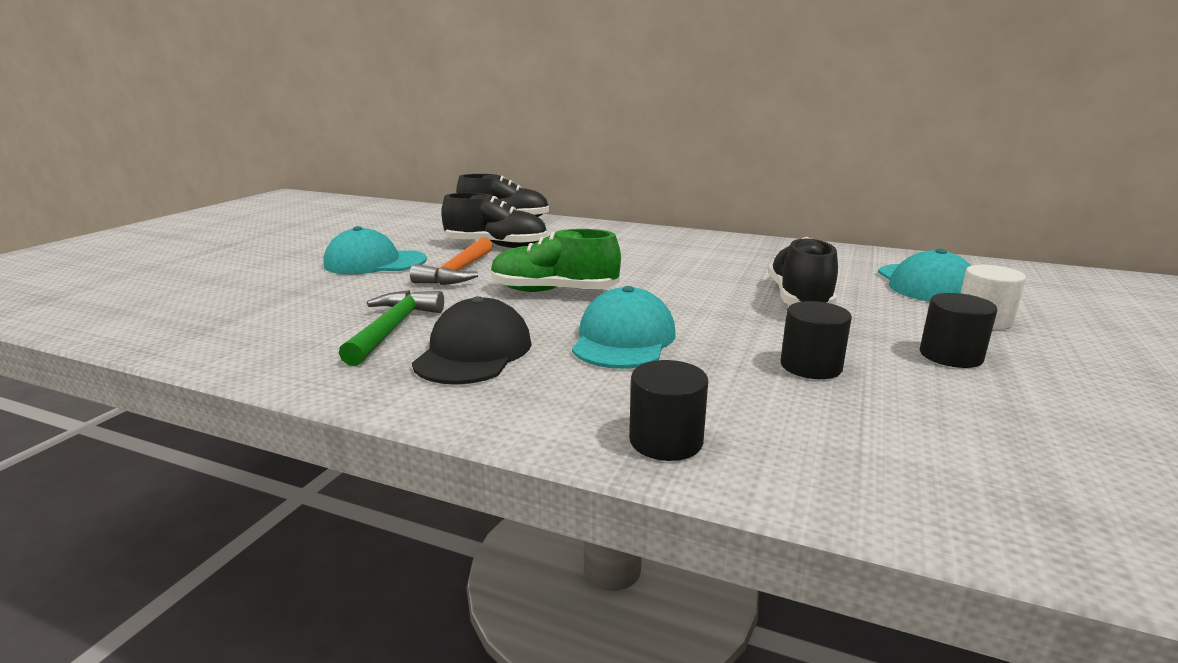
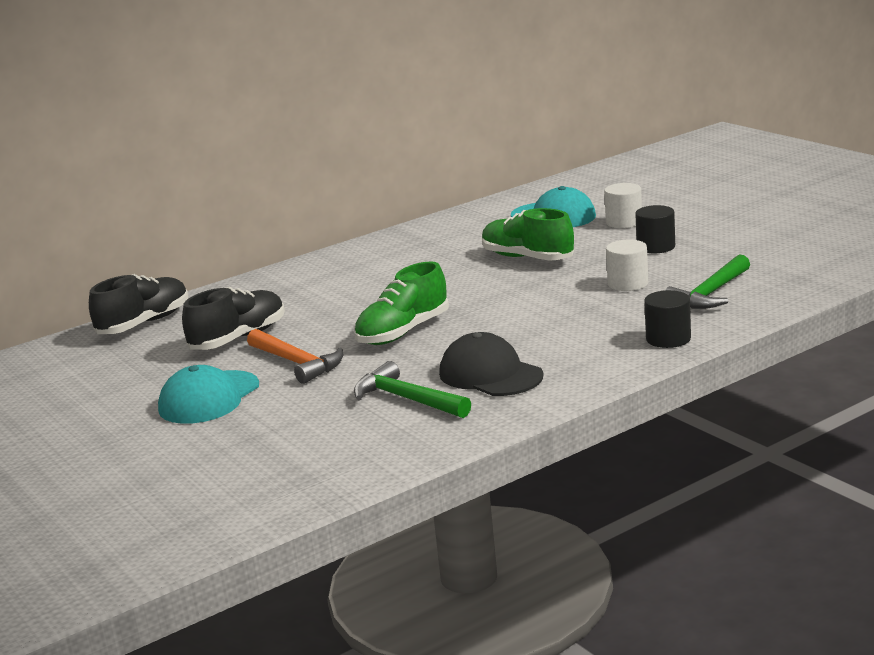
camera: 55 degrees left, 0 degrees up
(623, 339) = (527, 325): turquoise cap -> none
(799, 298) = (527, 258): black shoe -> green shoe
(811, 366) = (628, 284): black cylinder -> white cylinder
(862, 435) = (710, 294): none -> green hammer

